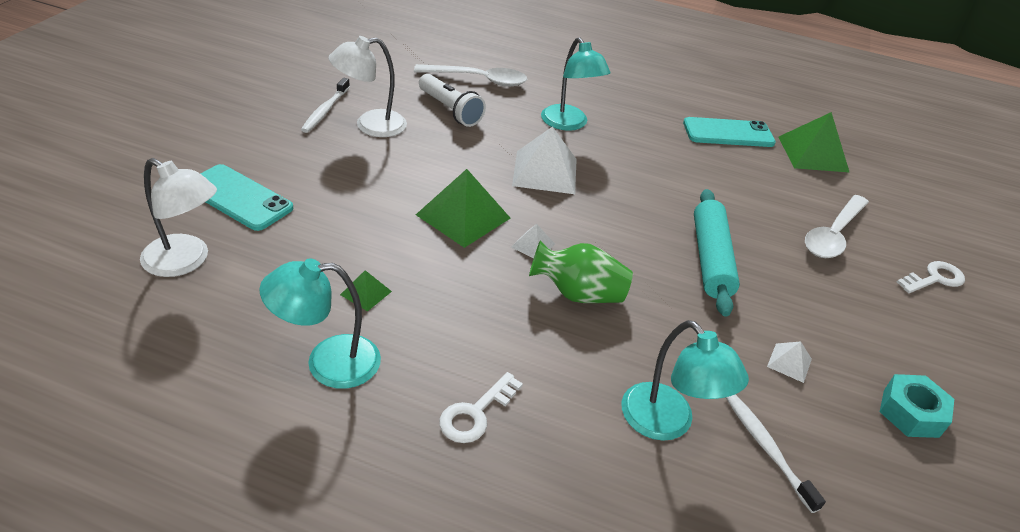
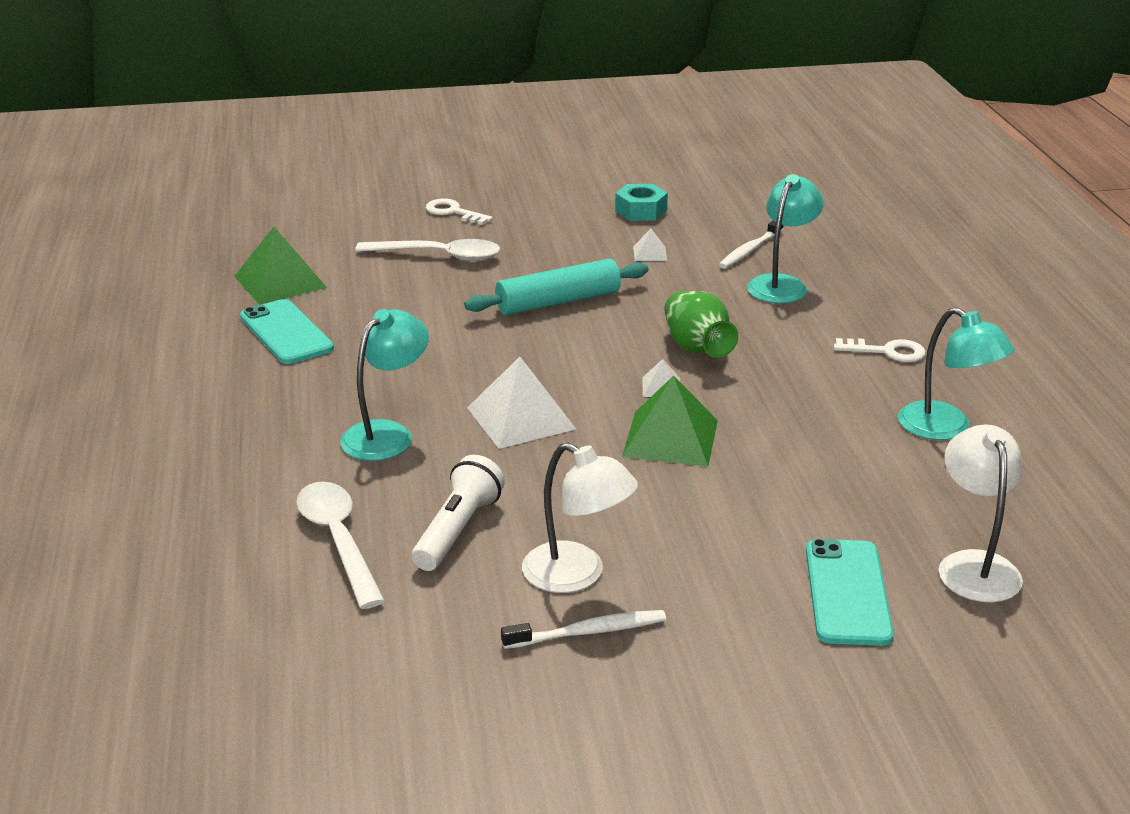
camera: 115 degrees left, 10 degrees down
(366, 293) = (852, 445): green pyramid -> none

